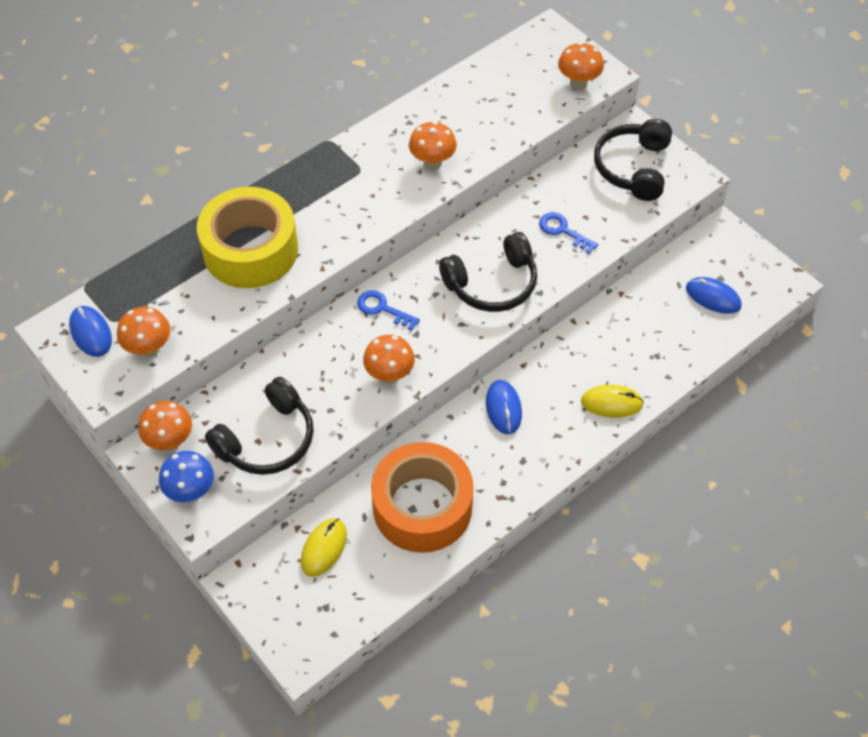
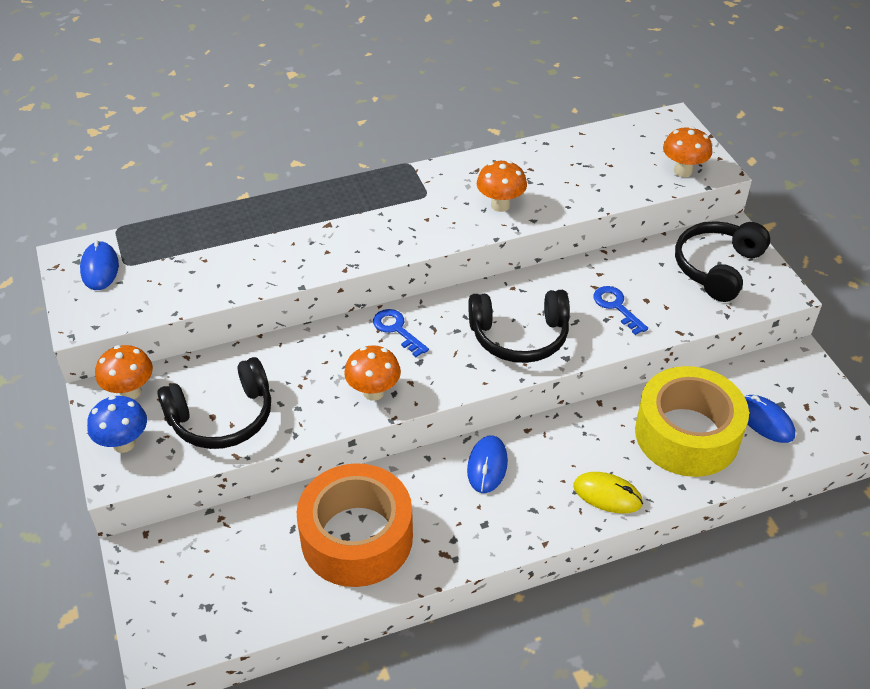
camera: 20 degrees right, 10 degrees down
(149, 348) = (144, 296): orange mushroom -> none
(250, 250) = (285, 236): yellow tape -> yellow tape (687, 434)
(323, 548) = (236, 546): yellow mouse -> none

